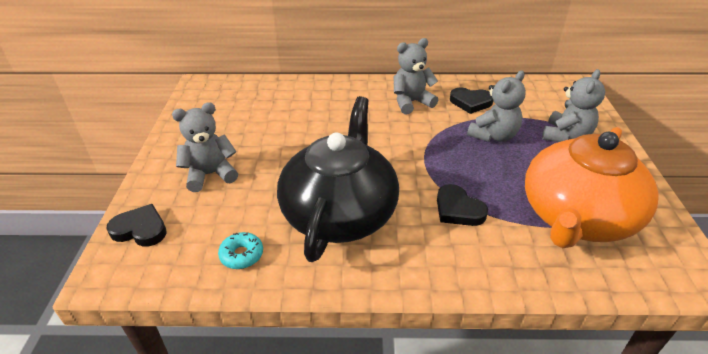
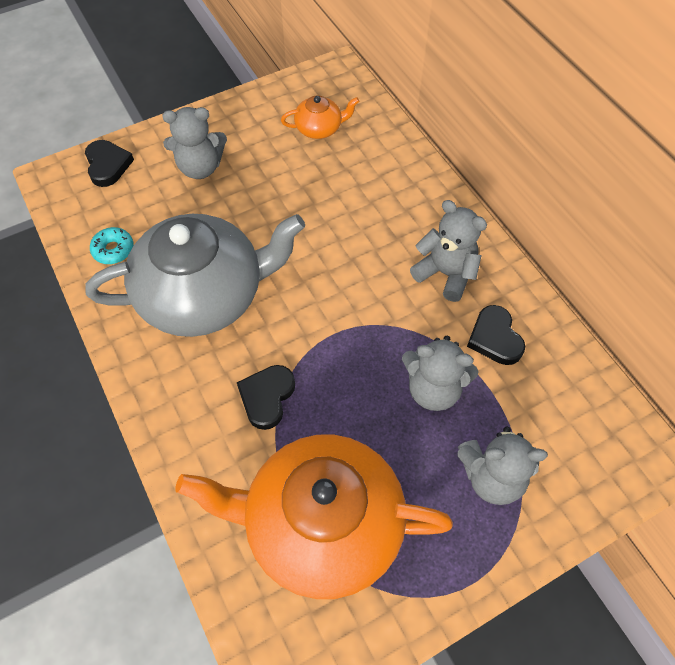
camera: 60 degrees right, 20 degrees up
(210, 174) = (200, 167): grey teddy bear -> grey teddy bear turned 135 degrees clockwise
(242, 108) = (319, 128): none -> orange teapot
(340, 213) = (204, 295): black teapot -> grey teapot

